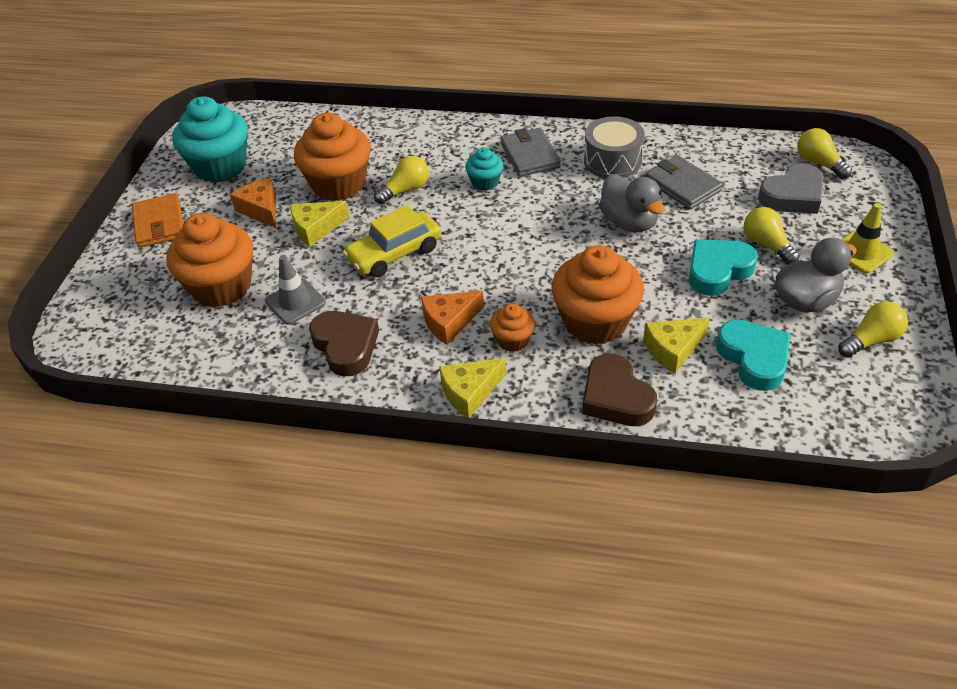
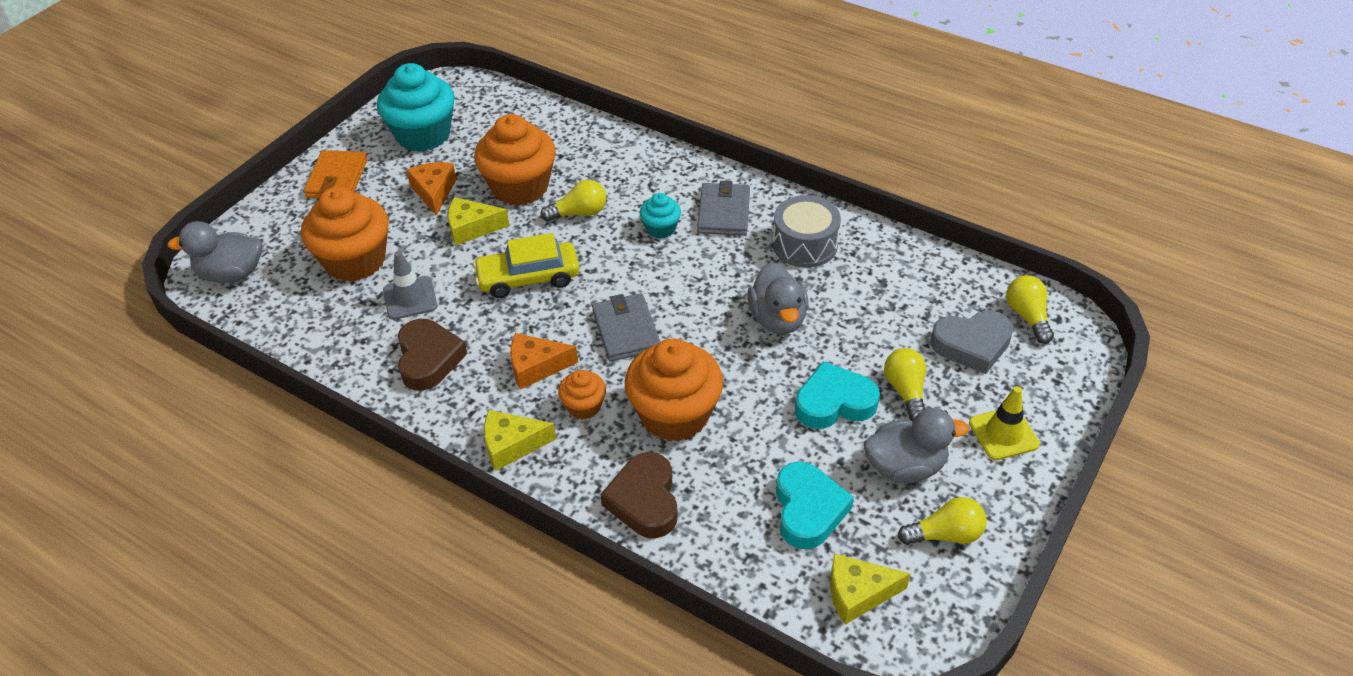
camera: 20 degrees right, 0 degrees up
(103, 333) = (231, 274): none -> grey duck
(673, 349) = (732, 471): yellow cheese -> yellow cheese (858, 593)
(682, 185) = (860, 295): grey wallet -> grey wallet (626, 330)

